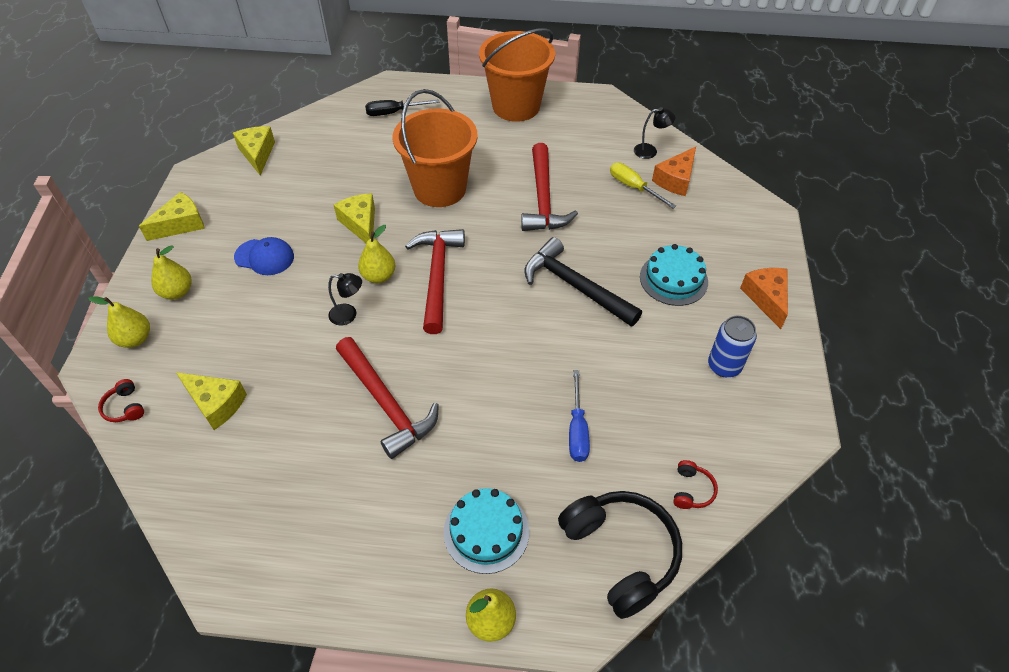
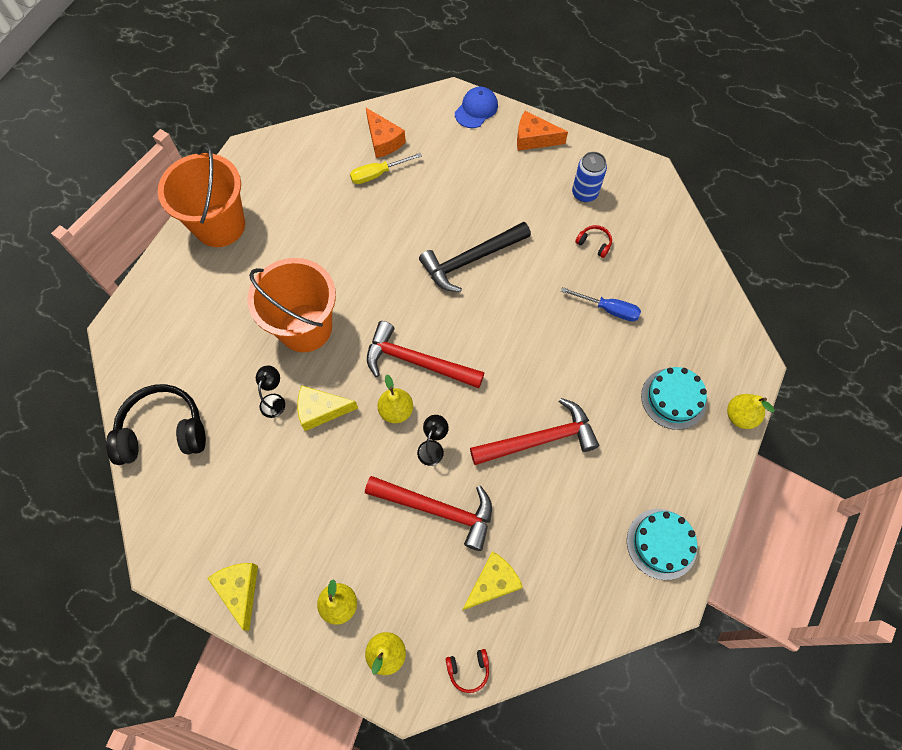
camera: 70 degrees left, 15 degrees up
(257, 154) = (163, 491): yellow cheese -> none
(264, 257) = (327, 510): blue cap -> blue cap (476, 109)
(393, 112) = (167, 338): black screwdriver -> none
(543, 199) = (359, 247): red hammer -> red hammer (437, 510)
(621, 553) = (712, 319): black headphones -> black headphones (163, 431)
(650, 151) = (339, 143): black lamp -> black lamp (274, 400)
(673, 279) = (491, 189): turquoise cake -> turquoise cake (661, 543)
(691, 490) = (677, 257): red headphones -> red headphones (594, 243)

